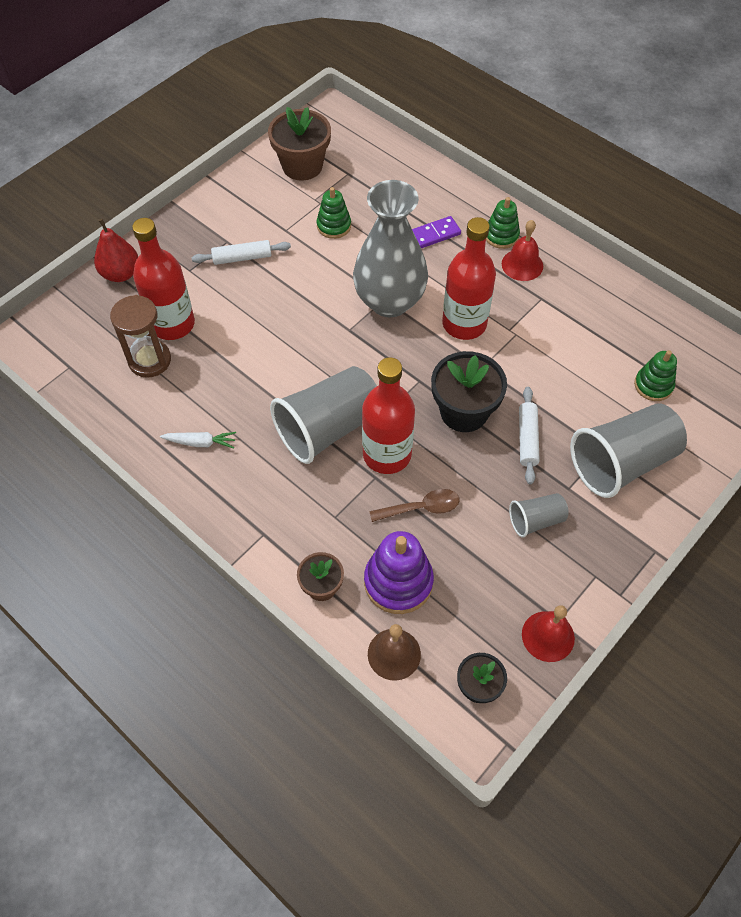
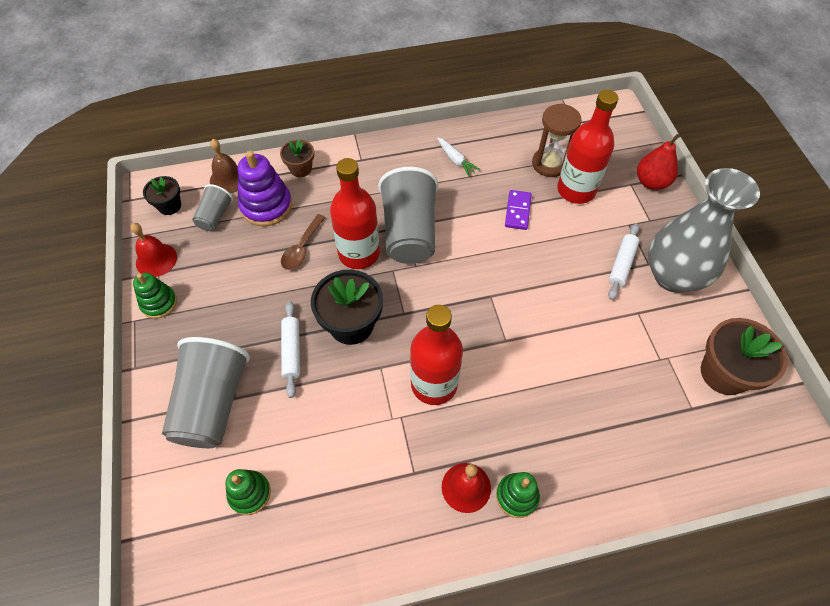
camera: 125 degrees right, 0 degrees up
(200, 442) = (456, 160): white carrot -> white carrot turned 75 degrees counterclockwise
(334, 226) = (621, 353): green stacking toy -> green stacking toy (159, 303)
(389, 301) = (500, 342): grey vase -> grey vase (673, 276)
(435, 234) = (558, 433): purple domino -> purple domino (518, 211)
(527, 439) = (292, 351): white rolling pin -> white rolling pin turned 45 degrees clockwise
(536, 520) = (229, 309): grey cup -> grey cup (215, 216)

